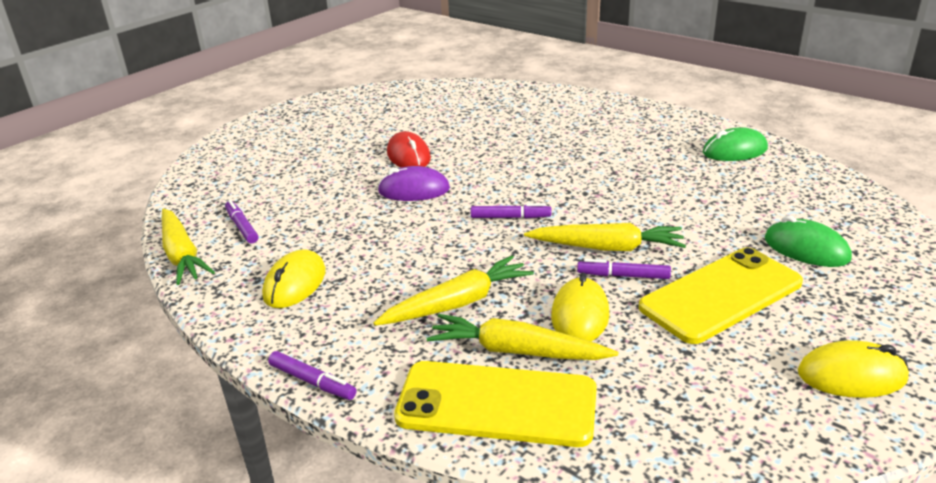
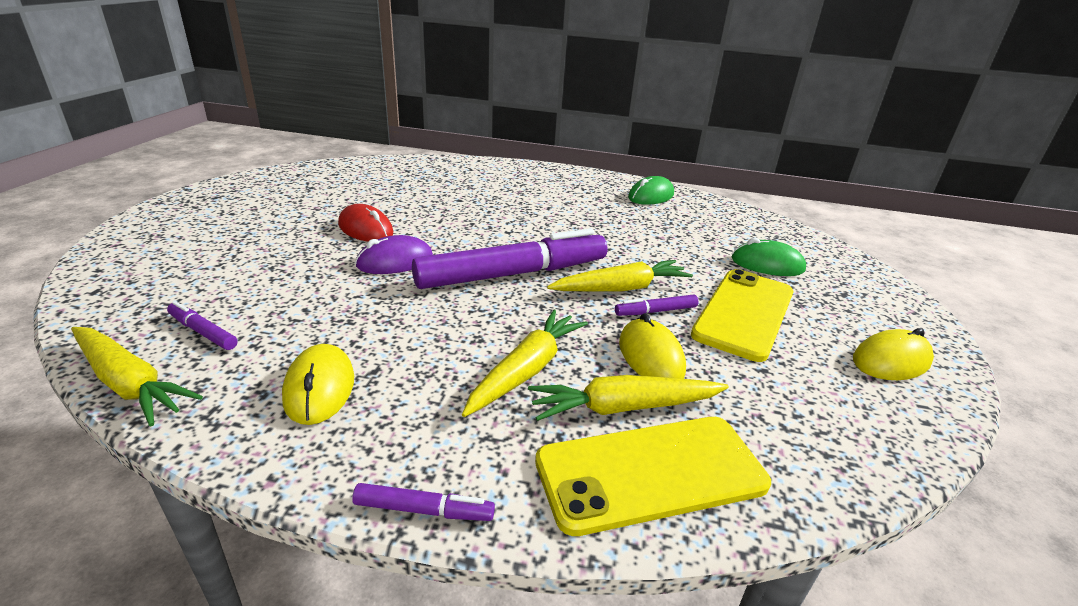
camera: 30 degrees left, 0 degrees up
(510, 217) = (513, 274): purple marker -> purple marker, size x2.45

